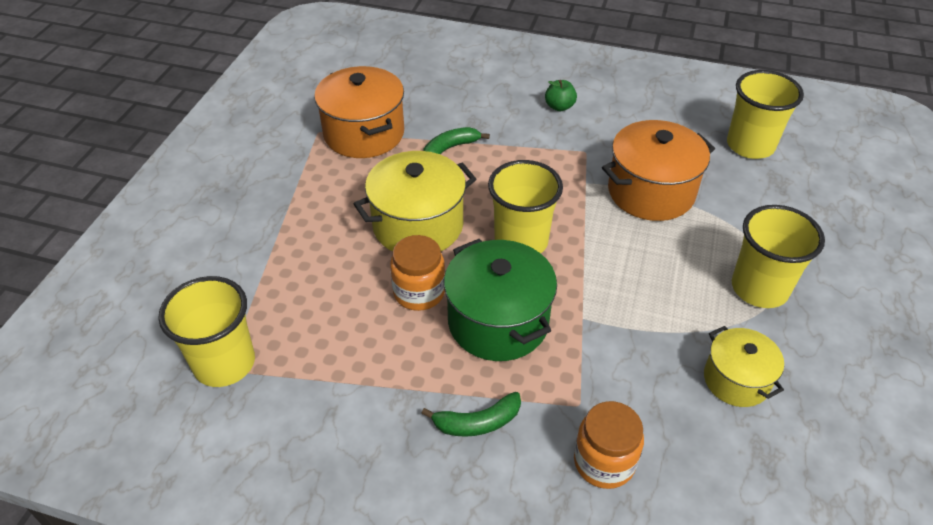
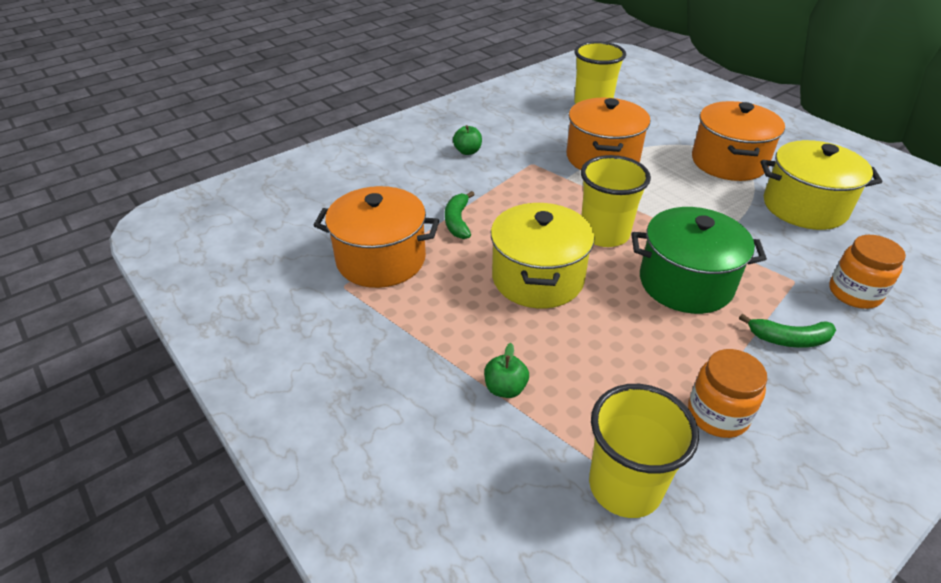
camera: 55 degrees left, 5 degrees down
(277, 260) = (505, 388): none -> green apple
(419, 292) = (621, 311): orange jar -> orange jar (717, 414)
(477, 422) = (789, 339): green banana -> green banana turned 75 degrees clockwise
(736, 380) = (804, 207): yellow pot -> yellow pot, size x1.64
(759, 288) = (728, 162): yellow cup -> orange pot

